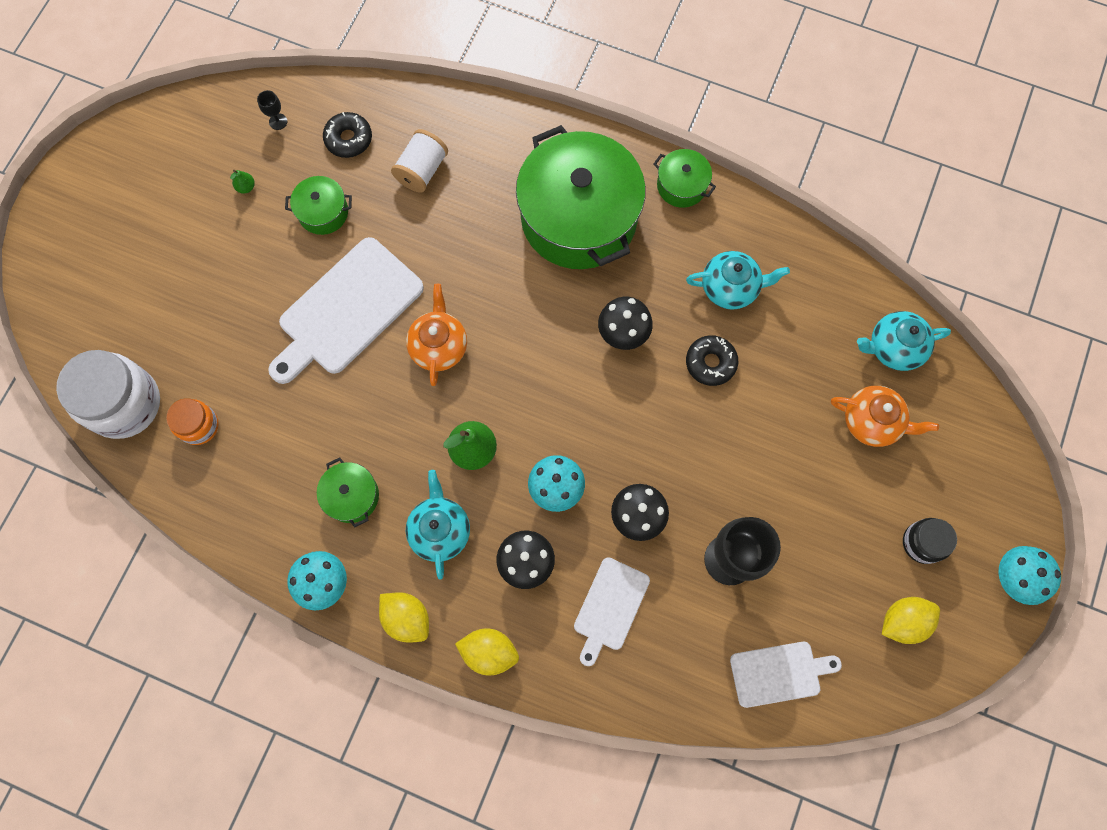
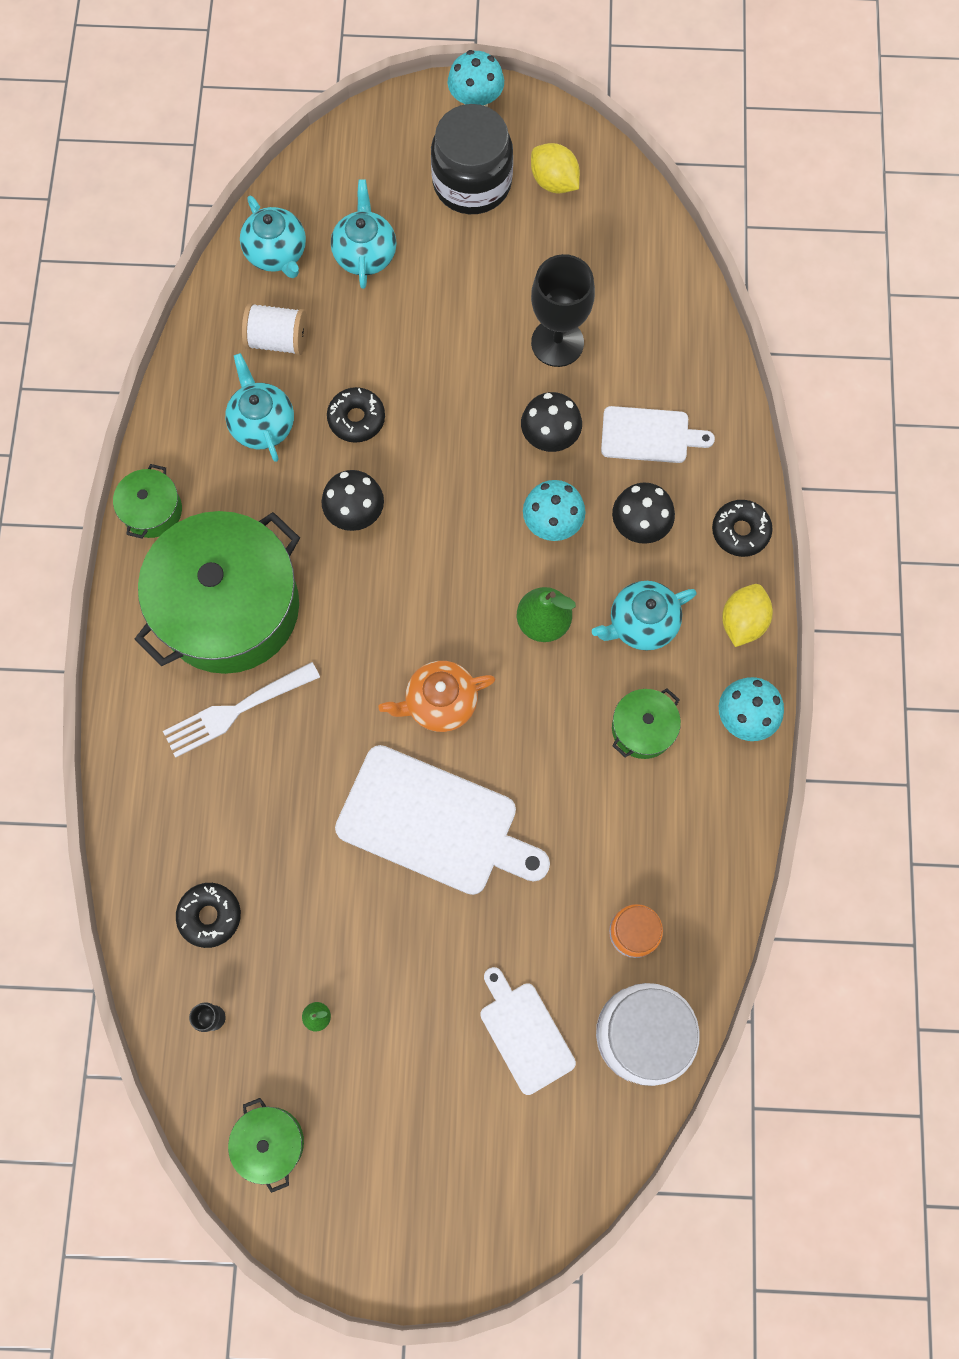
camera: 110 degrees left, 0 degrees up
(323, 212) = (319, 904): green pot -> green pot (270, 1142)
(422, 170) = (225, 808): white spool -> white spool (278, 340)
(489, 652) = (740, 531): yellow lemon -> black donut
(493, 198) = (236, 710): none -> white fork
(779, 673) = (647, 271): white cutting board -> white cutting board (525, 1033)
(872, 422) = (365, 254): orange teapot -> turquoise teapot
(922, 543) = (472, 183): black jar -> black jar, size x1.85

